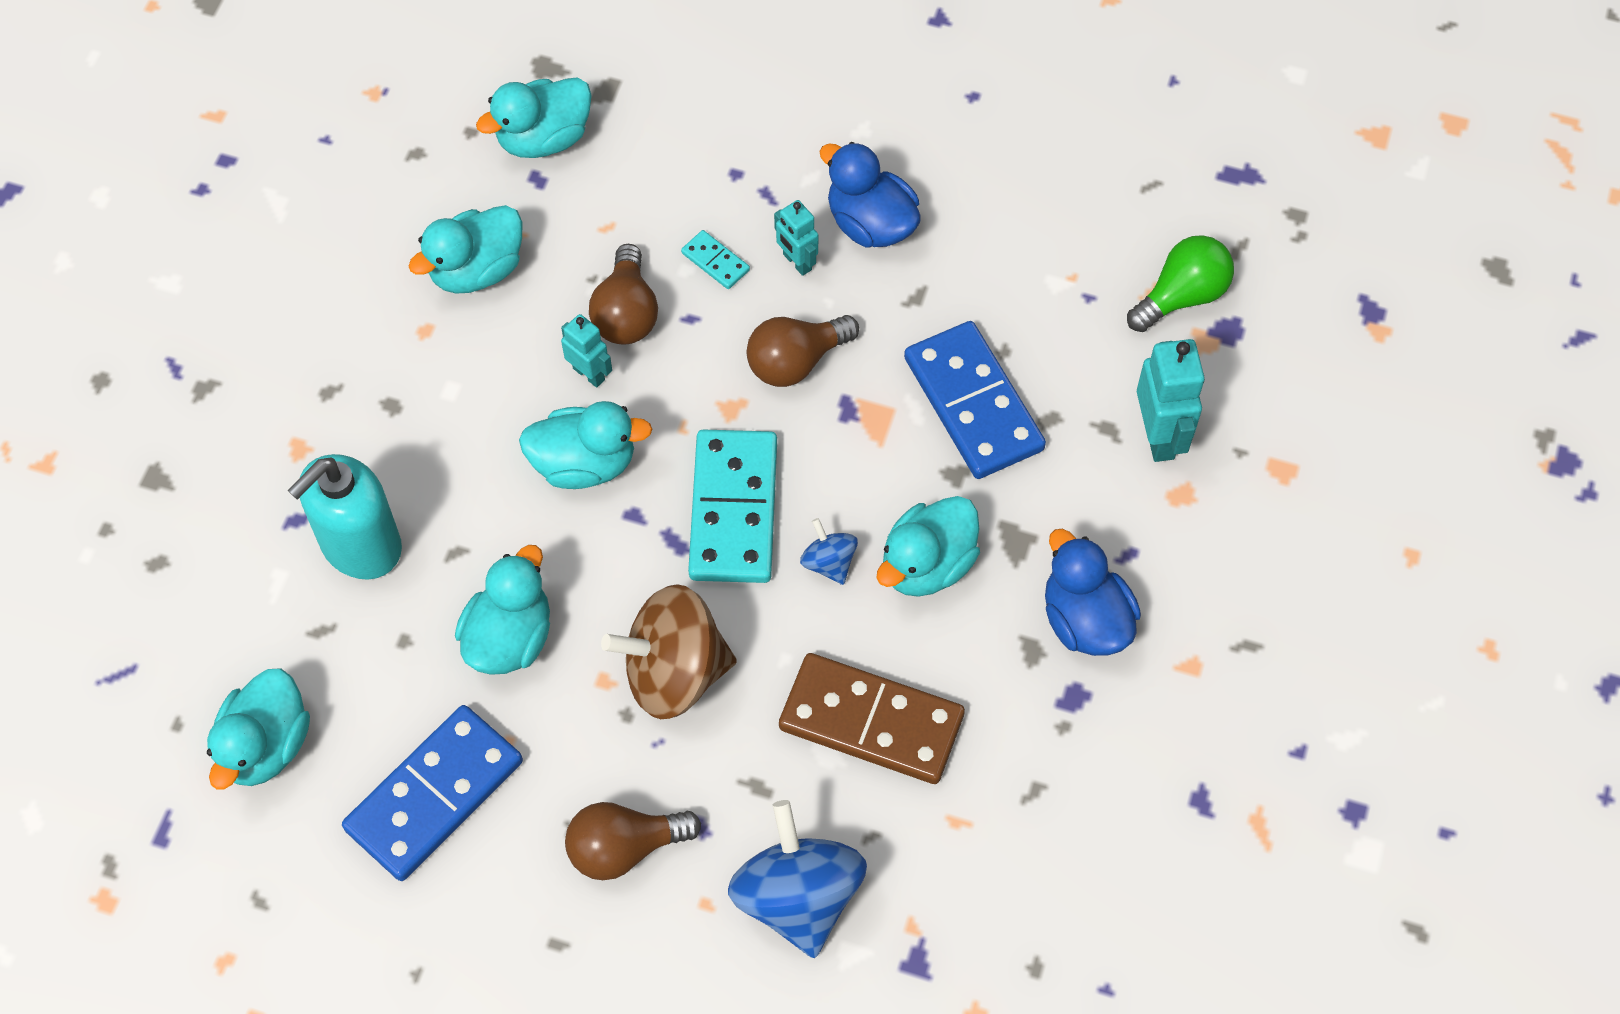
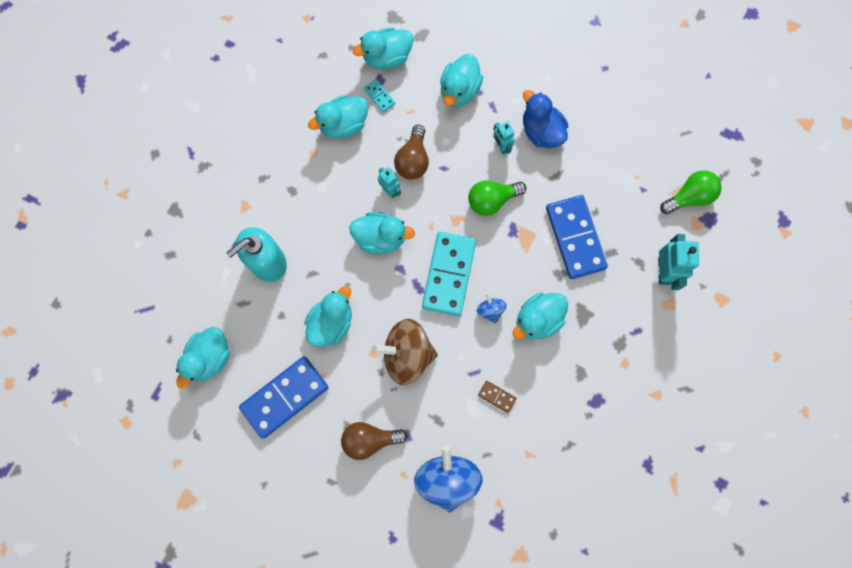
camera: 10 degrees right, 15 degrees up
(697, 175) = (459, 90): none -> turquoise duck
(715, 262) = (461, 139): turquoise domino -> turquoise domino (379, 96)
(796, 361) = (492, 200): brown light bulb -> green light bulb
(871, 722) = (497, 396): brown domino -> brown domino, size x0.43
(1085, 620) = (609, 362): blue duck -> none

